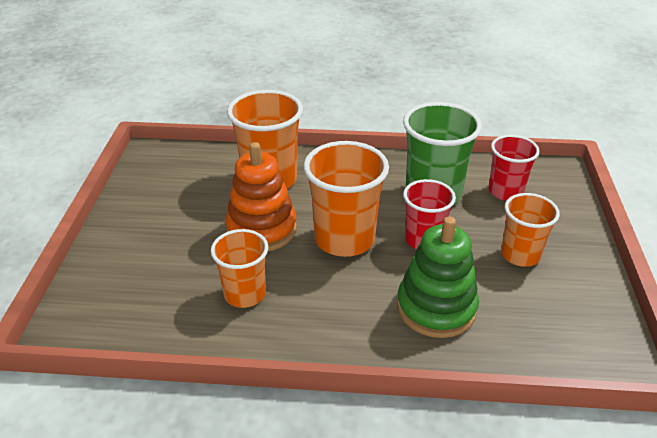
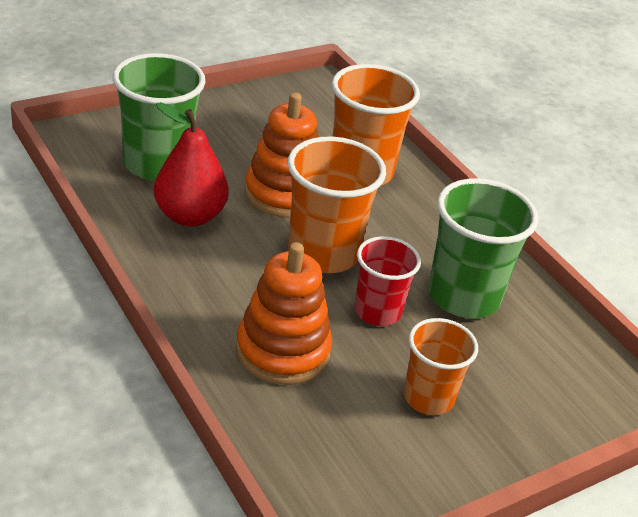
camera: 50 degrees right, 0 degrees up
(161, 286) = (157, 164): none -> green cup
(245, 294) = (190, 216): orange cup -> red pear
(436, 308) = (282, 351): green stacking toy -> orange stacking toy
(505, 191) = (533, 357): red cup -> none

